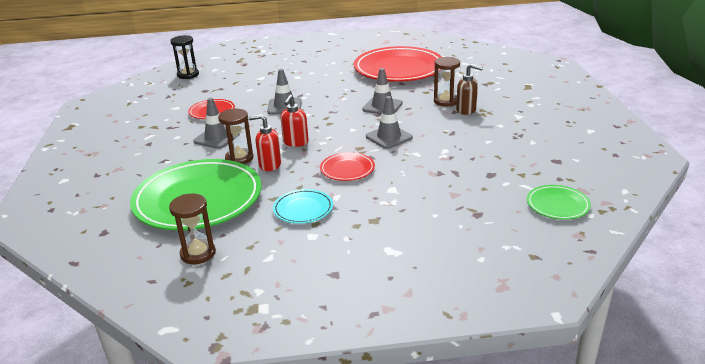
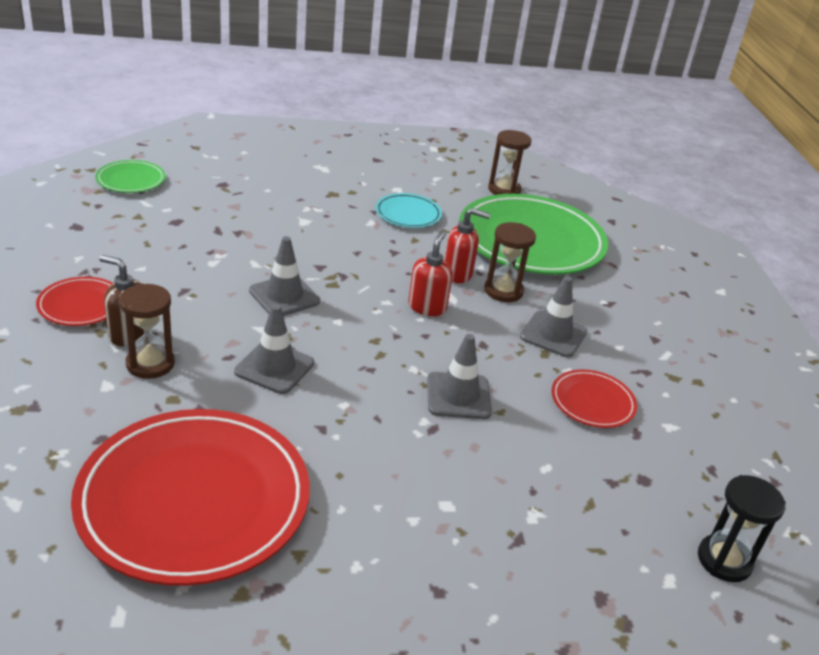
camera: 175 degrees right, 5 degrees up
(347, 169) = (354, 253): red plate -> red plate (81, 305)

